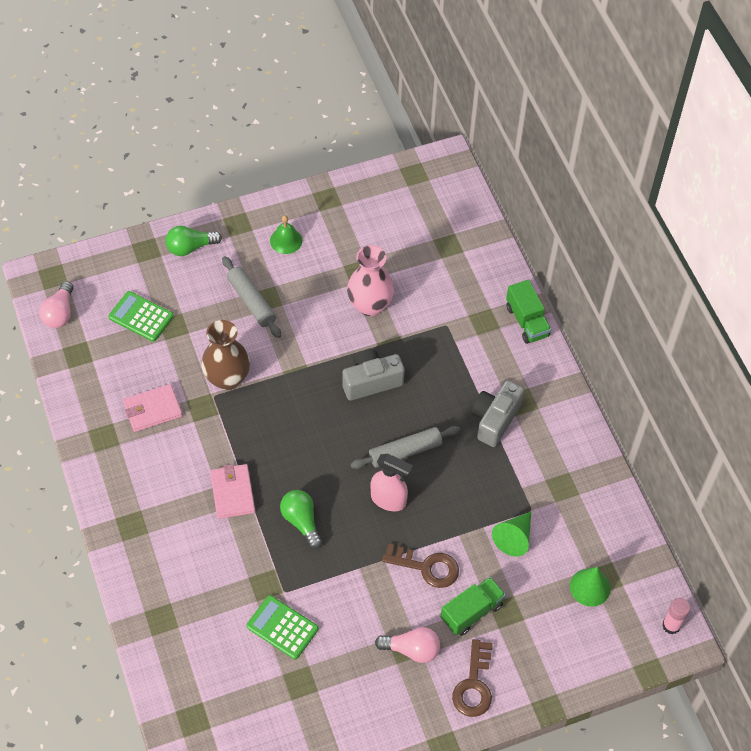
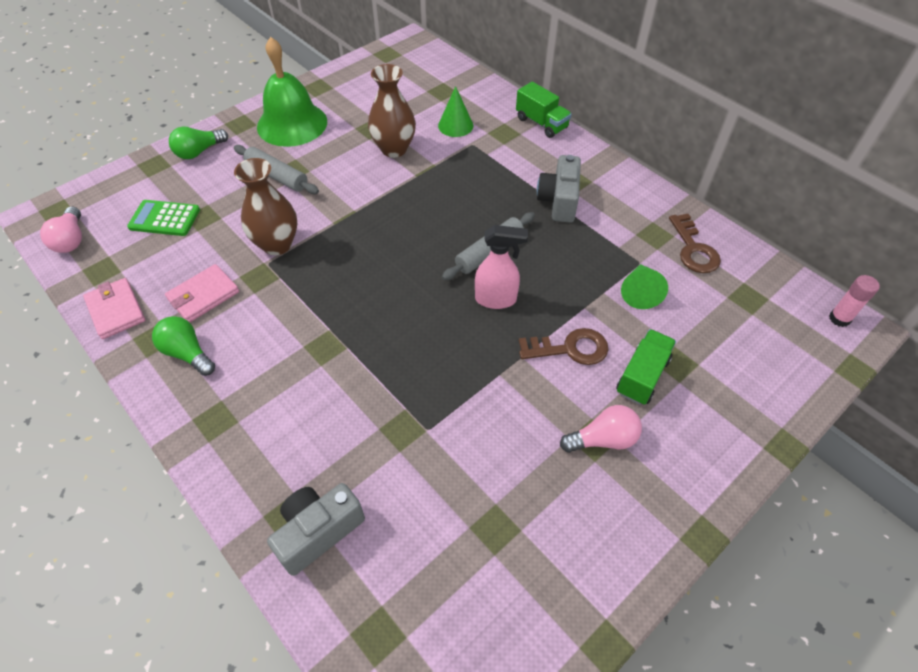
camera: 20 degrees left, 5 degrees down
(232, 493) = (324, 347): pink wallet -> pink wallet (116, 310)
(282, 627) = (443, 470): green calculator -> none
(286, 240) = (292, 124): green bell -> green bell, size x2.20
(301, 521) = (413, 349): green light bulb -> green light bulb (187, 353)
(370, 305) = (394, 149): pink vase -> brown vase
(371, 381) = (425, 205): grey camera -> grey camera (318, 532)
(474, 685) = (692, 452): brown key -> brown key (693, 249)
(590, 587) = (740, 311): green cone -> green cone (455, 125)

